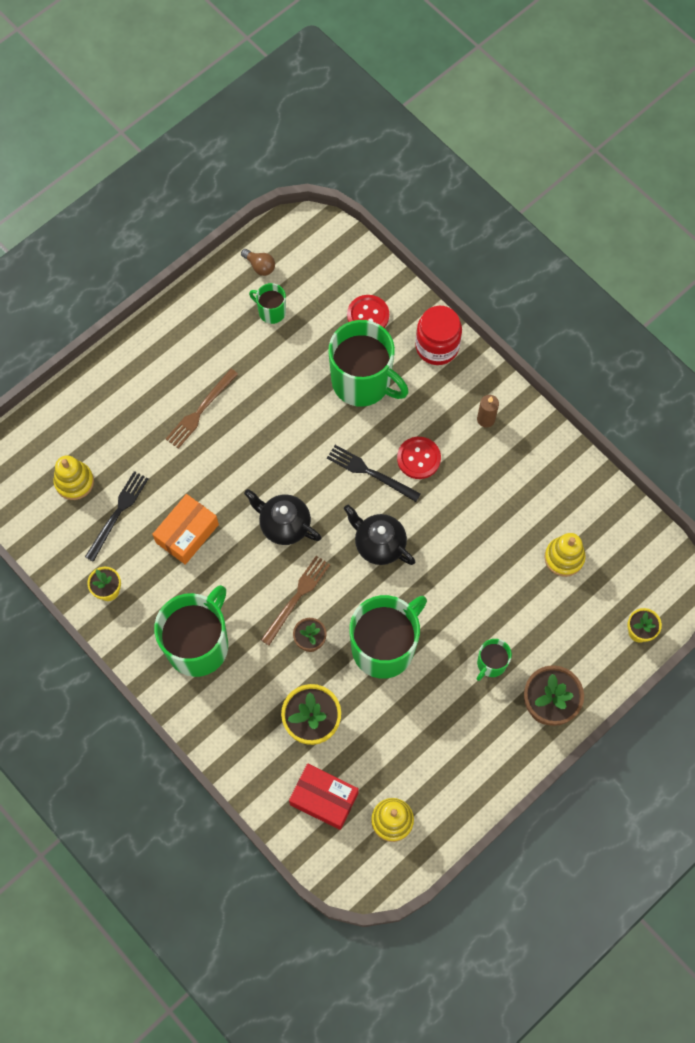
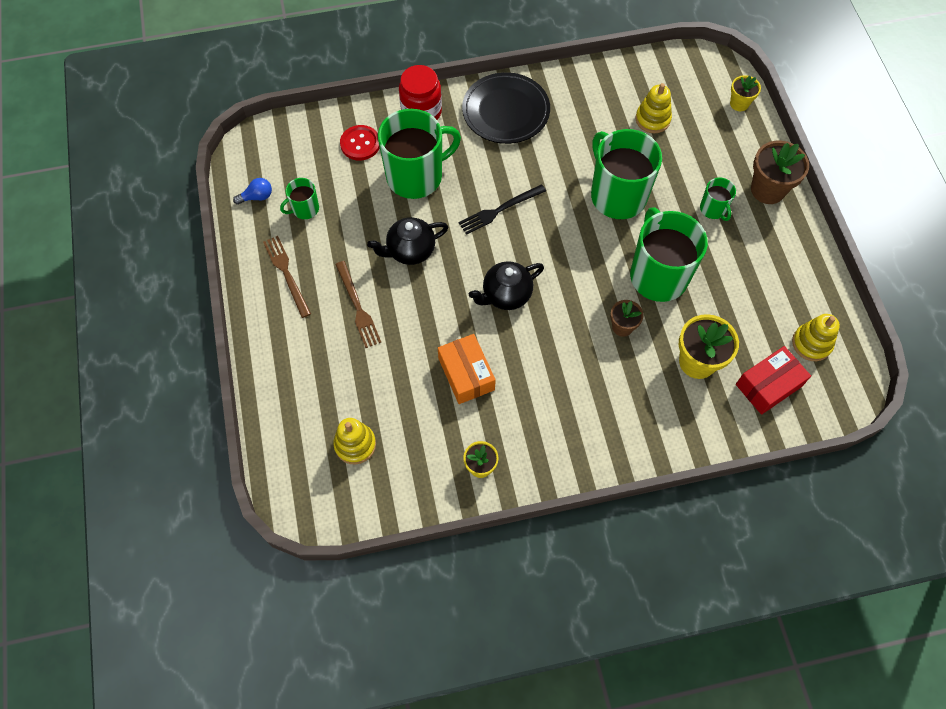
camera: 60 degrees left, 5 degrees down
(118, 513) = (410, 422): black fork -> none
(198, 645) = (576, 416): green mug -> green mug (617, 195)
(260, 266) = (257, 197): brown light bulb -> blue light bulb
(296, 597) = (577, 318): brown fork -> brown fork (286, 273)
(379, 544) = (566, 235): black teapot -> black teapot (410, 251)
(418, 458) = (509, 171): red button -> none
(486, 419) = (506, 111): brown candle -> black plate

